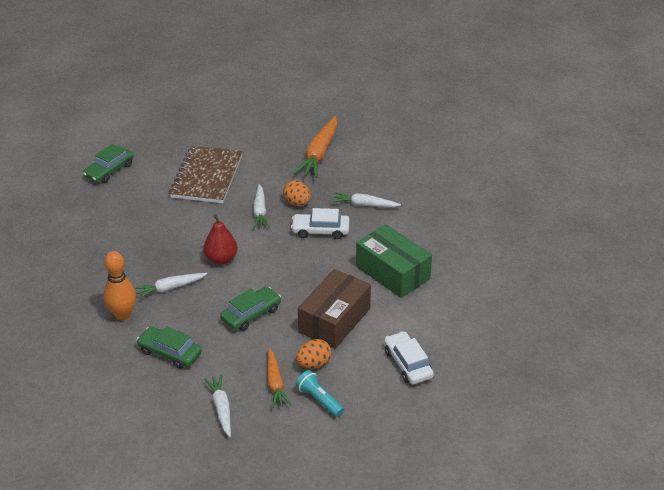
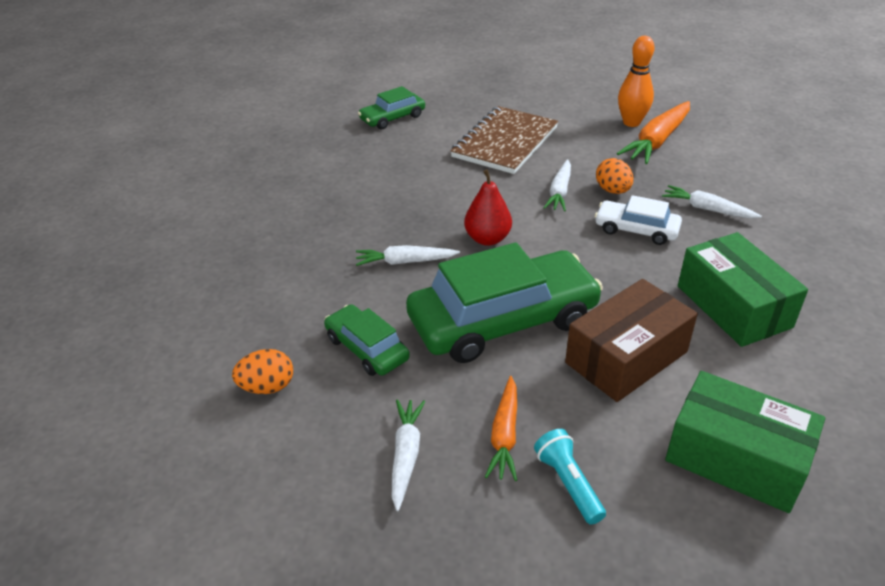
camera: 20 degrees right, 0 degrees up
(122, 315) = (328, 283): orange bowling pin -> orange bowling pin (631, 122)
(251, 314) = (503, 320): green car -> green car, size x1.99
(314, 364) = (575, 419): orange egg -> orange egg (267, 387)
(408, 364) = (736, 458): white car -> green box

